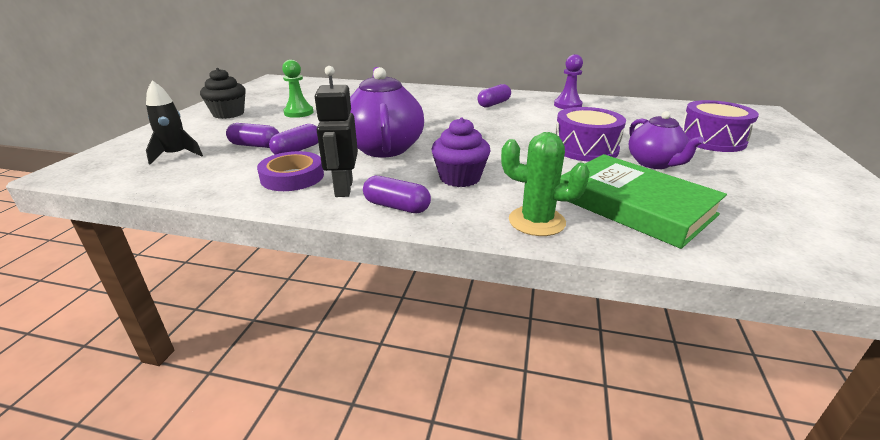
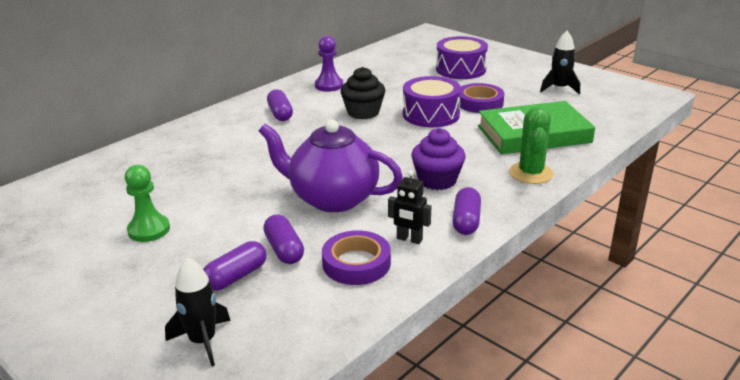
camera: 60 degrees left, 0 degrees up
(228, 114) = (73, 286): black cupcake -> black cupcake (363, 112)
(343, 188) = (409, 239): black robot -> black robot, size x0.66
(396, 206) = (466, 221): purple capsule -> purple capsule turned 45 degrees counterclockwise
(536, 221) = (531, 173): green cactus -> green cactus turned 45 degrees counterclockwise
(654, 163) = (479, 103): purple teapot -> purple tape
(791, 198) = (559, 88): none -> black rocket

